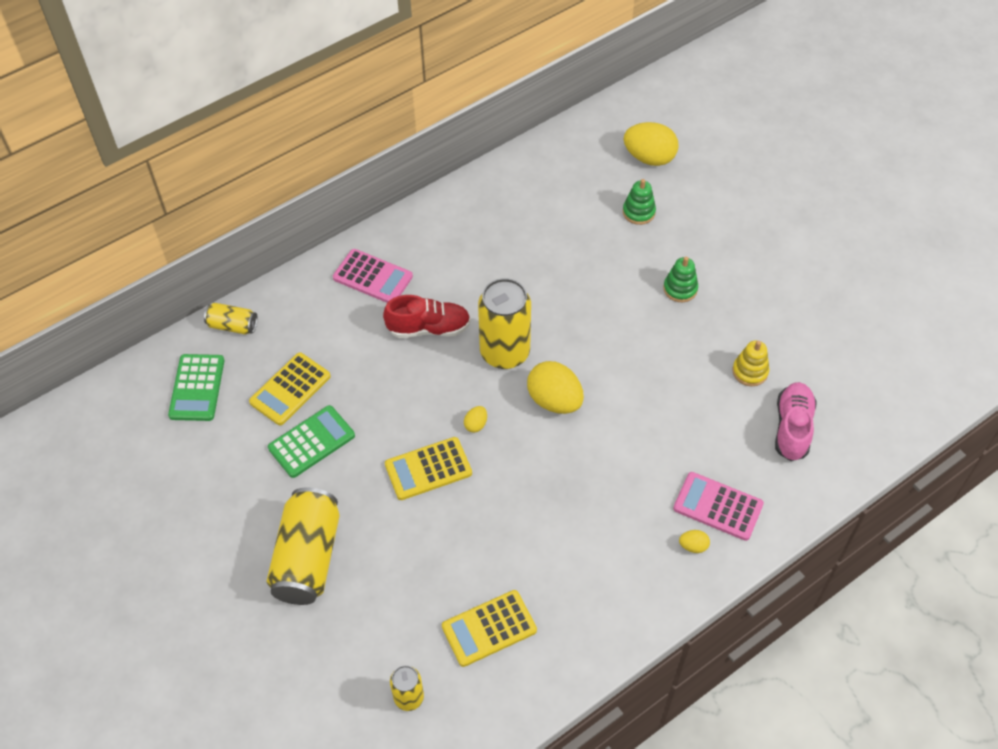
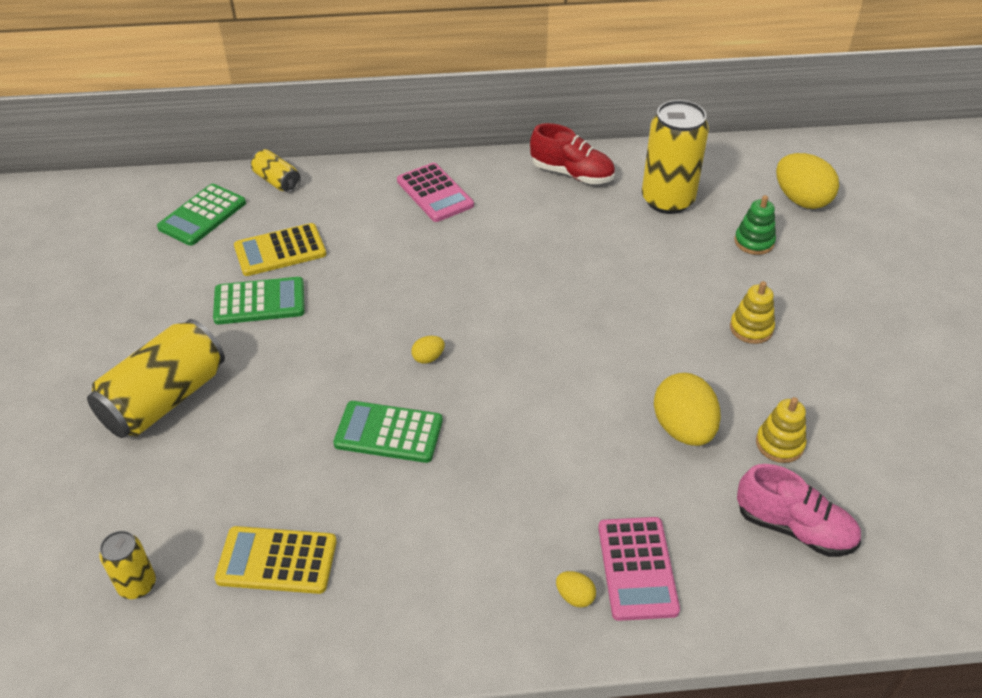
camera: 30 degrees right, 10 degrees down
(428, 328) = (452, 255): red shoe -> red shoe (572, 174)
(428, 469) = (347, 376): yellow calculator -> none
(492, 497) = (388, 432): none -> green calculator
(505, 352) = (511, 307): yellow can -> yellow can (667, 200)
(554, 400) = (528, 373): yellow egg -> yellow egg (683, 429)
(680, 289) = (751, 328): green stacking toy -> yellow stacking toy
(718, 506) = (637, 568): pink calculator -> pink calculator turned 150 degrees counterclockwise
(792, 428) = (794, 528): pink shoe -> pink shoe turned 75 degrees clockwise

